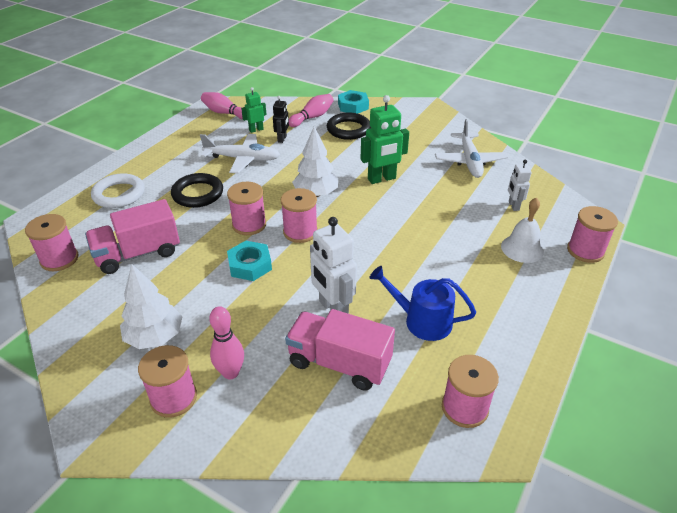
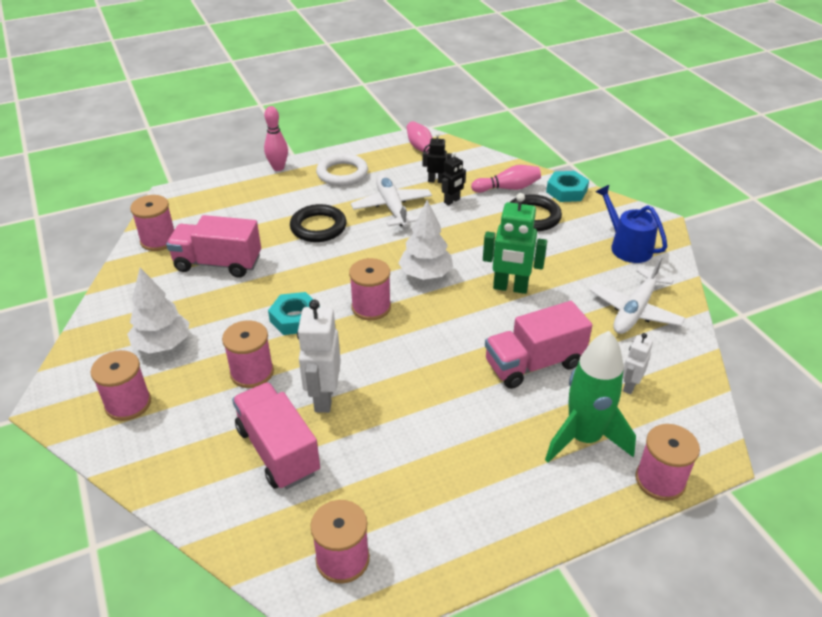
camera: 35 degrees right, 0 degrees up
(119, 194) = (254, 199): white ring -> white ring (342, 173)
(231, 373) = (187, 407): pink bowling pin -> pink bowling pin (278, 168)
(242, 159) = (392, 207): white plane -> white plane turned 150 degrees counterclockwise
(249, 224) = (333, 278): pink spool -> pink spool (252, 372)
(256, 130) = (436, 181): green robot -> black robot
(422, 321) = (393, 455): blue watering can -> blue watering can (627, 247)
(446, 219) = (533, 363): none -> pink truck
(522, 248) = (584, 438): white bell -> green rocket

